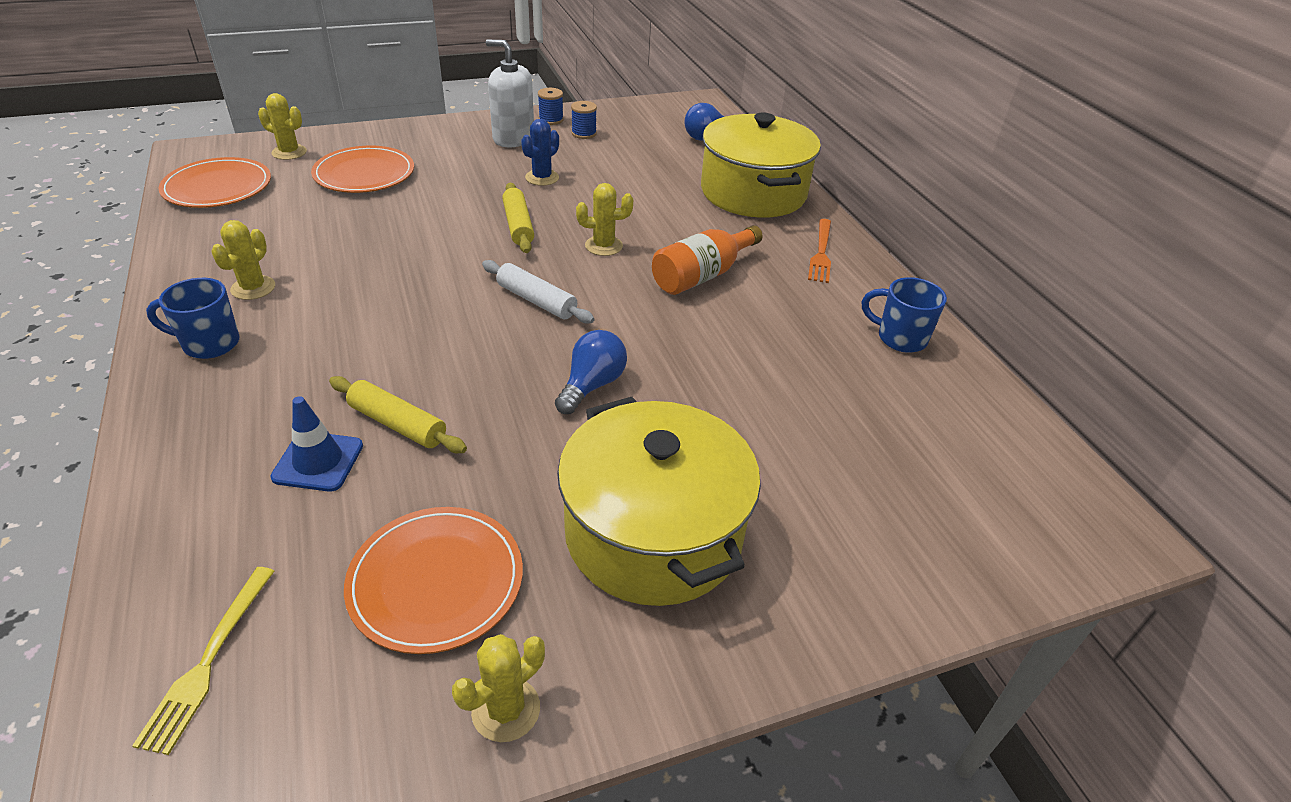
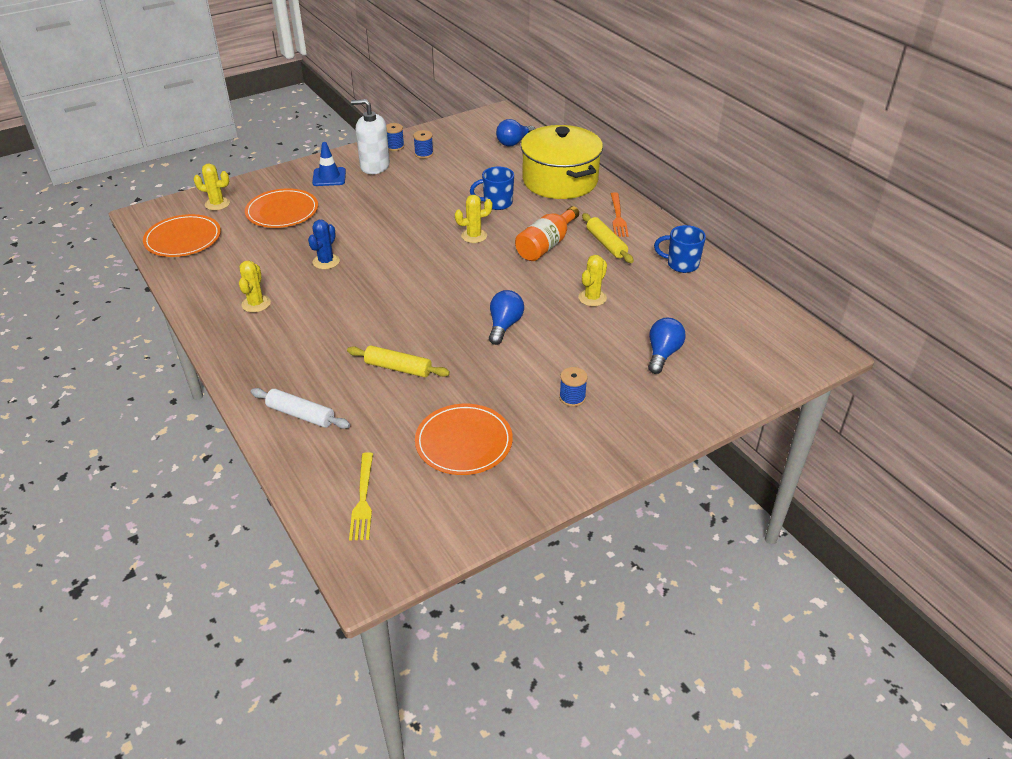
camera: 10 degrees left, 0 degrees up
(209, 344) = (251, 343): blue mug -> blue mug (496, 203)
(318, 461) = (362, 396): blue traffic cone -> blue traffic cone (329, 177)
(506, 710) = (528, 490): yellow cactus -> yellow cactus (592, 298)
(518, 225) = (410, 231): yellow rolling pin -> yellow rolling pin (606, 244)
(536, 301) = (446, 280): white rolling pin -> white rolling pin (300, 415)
(542, 178) = (410, 193): blue cactus -> blue cactus (326, 262)
(653, 533) = (572, 397): yellow pot -> blue spool
(832, 482) = (662, 354): none -> blue light bulb

